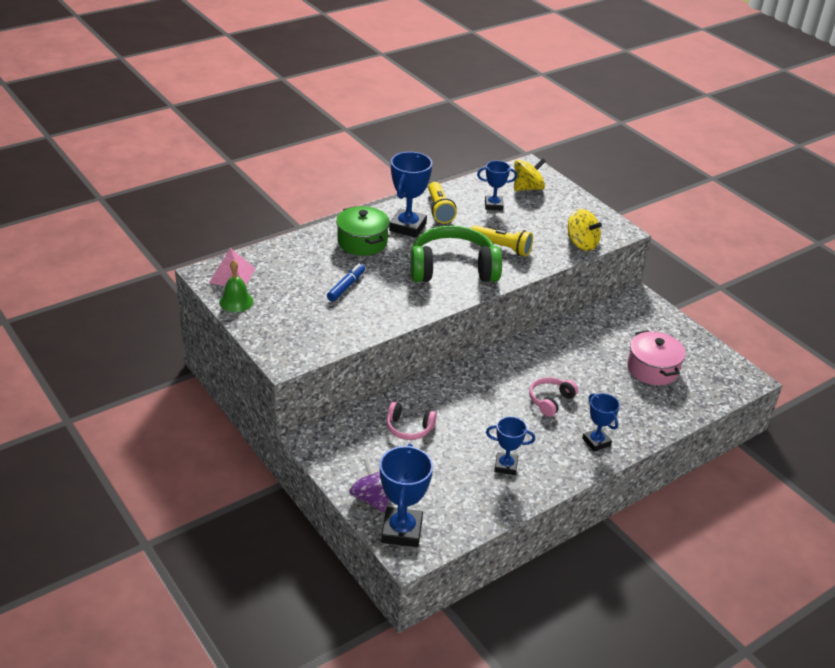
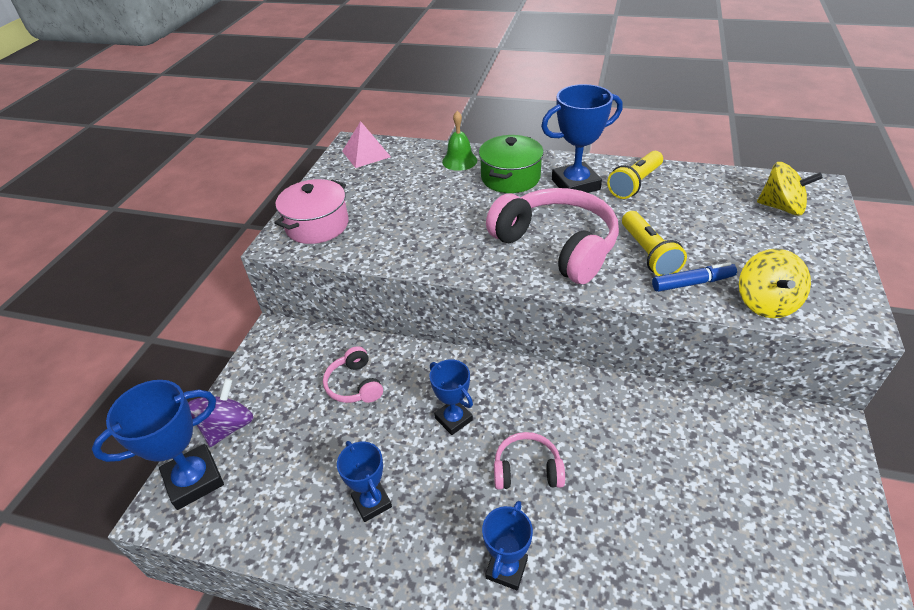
camera: 55 degrees right, 5 degrees up
(236, 301) = (334, 174): green bell -> green bell (459, 161)
(346, 286) = (431, 208): blue marker -> blue marker (692, 283)
(452, 269) = (556, 246): green headphones -> pink headphones
(493, 205) = (707, 206): blue trophy -> blue trophy (453, 419)
(652, 369) = (722, 538): pink pot -> pink pot (317, 225)

